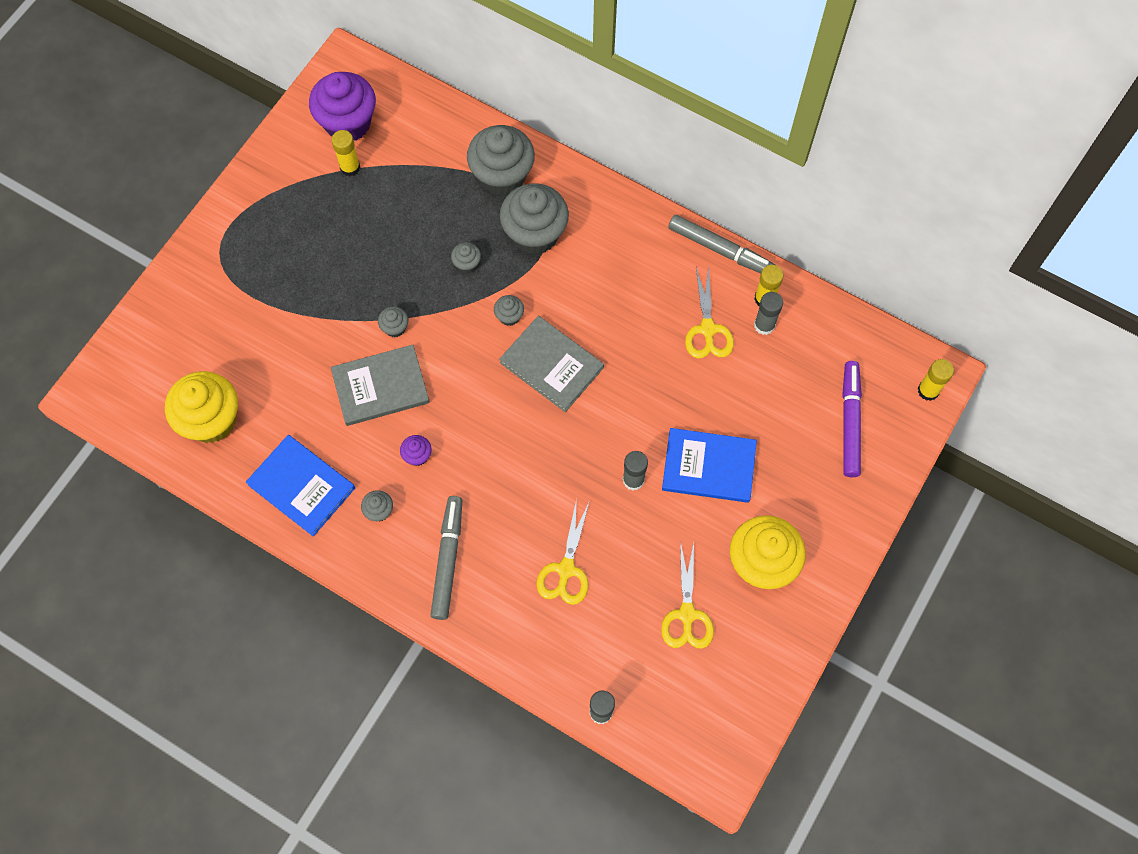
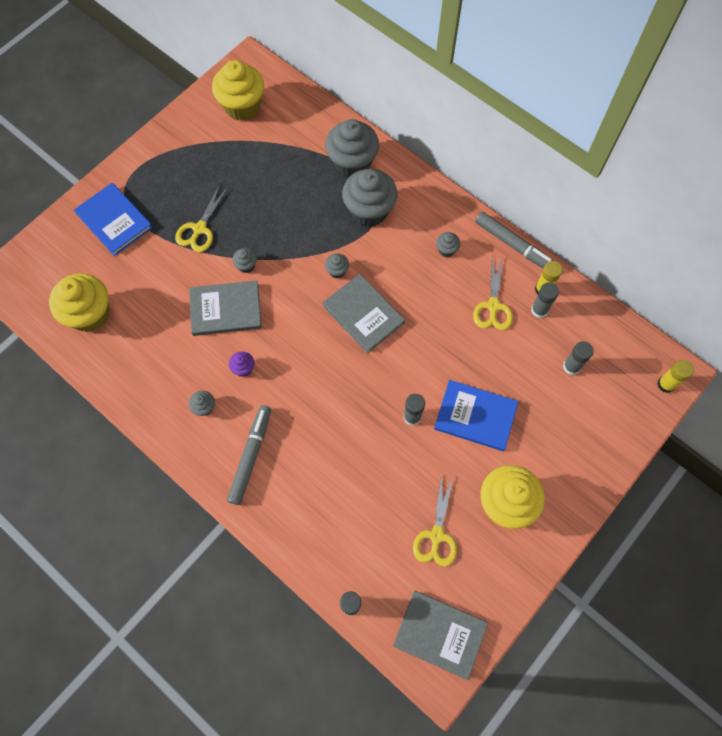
camera: 10 degrees right, 0 degrees up
(301, 486) = (148, 377): blue book -> blue book (114, 221)
(348, 123) = (242, 106): purple cupcake -> yellow cupcake
(350, 167) = (237, 139): yellow glue stick -> none
(467, 264) = (312, 225): grey cupcake -> grey cupcake (446, 250)
(566, 569) = (344, 481): yellow scissors -> yellow scissors (199, 229)
(710, 726) = (440, 634): none -> grey book
(813, 388) = (571, 366): none -> grey glue stick
(850, 422) = (597, 399): purple marker -> none

